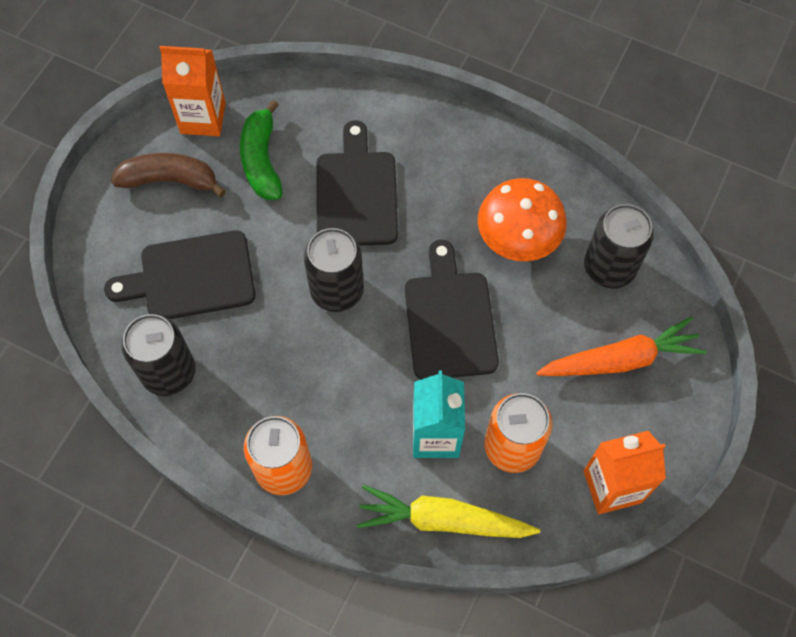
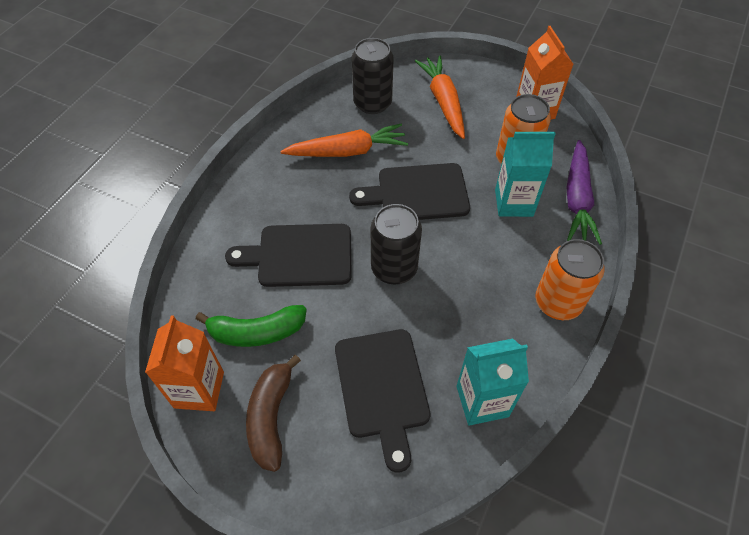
camera: 90 degrees left, 10 degrees down
(169, 372) = (482, 401): black can -> turquoise carton
(443, 520) = (577, 199): yellow carrot -> purple carrot
(518, 238) = (347, 151): orange mushroom -> orange carrot

